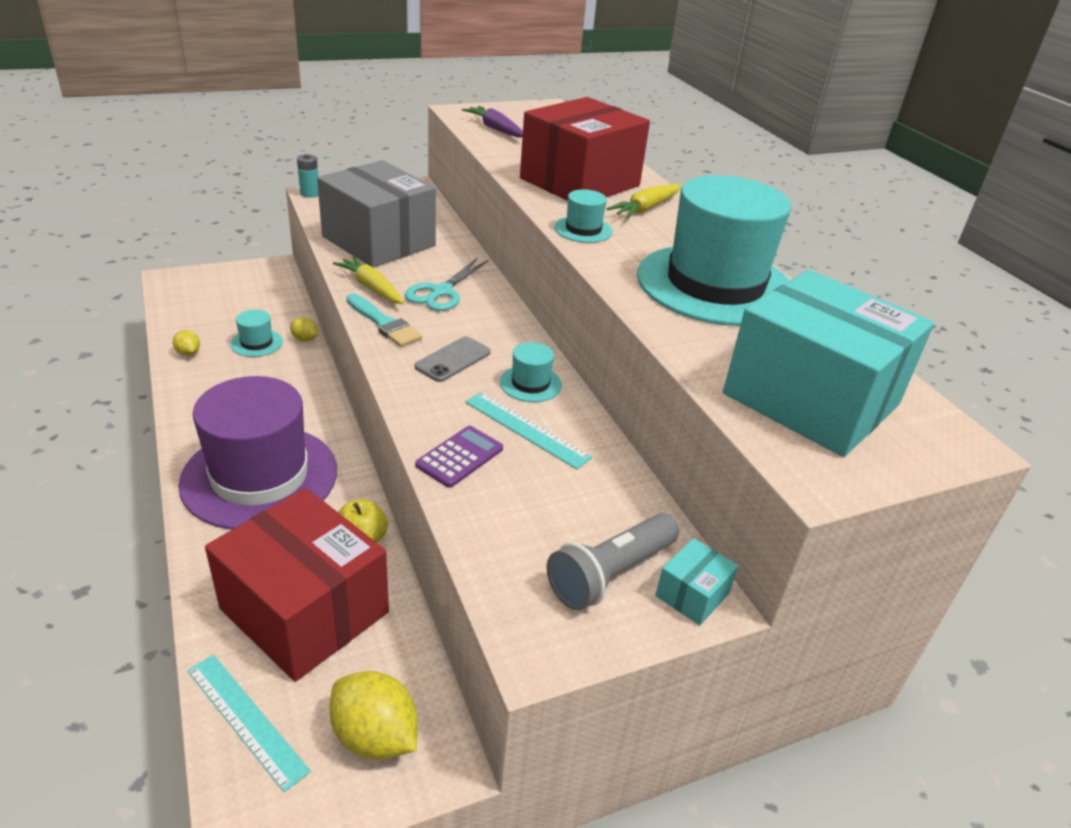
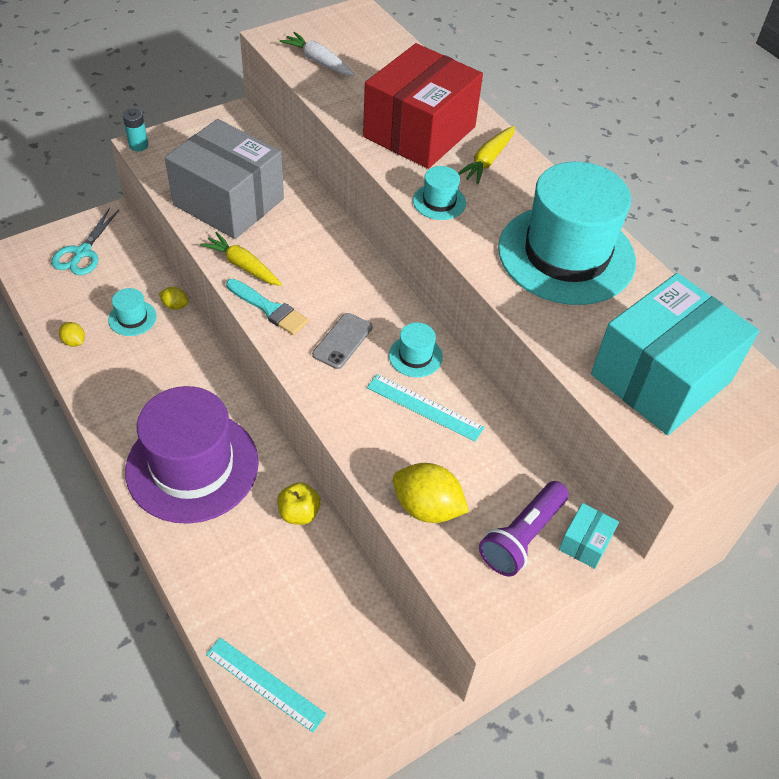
camera: 10 degrees left, 15 degrees up
(304, 610) = (275, 586): red box -> none
(375, 736) = (363, 678): yellow lemon -> yellow lemon (427, 507)
(441, 292) = (307, 259): turquoise scissors -> turquoise scissors (82, 253)
(460, 457) = (379, 447): purple calculator -> none
(495, 129) = (318, 61): purple carrot -> white carrot
(610, 574) = (522, 537): grey flashlight -> purple flashlight
(810, 399) = (661, 378): turquoise box -> turquoise box turned 75 degrees counterclockwise

